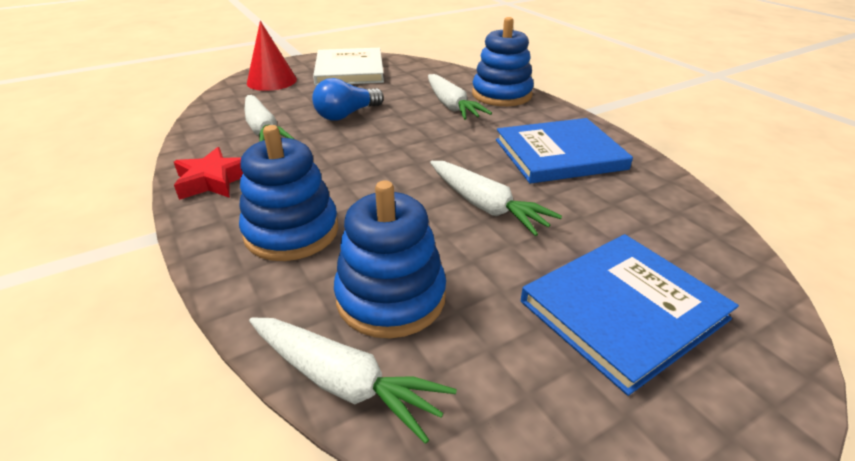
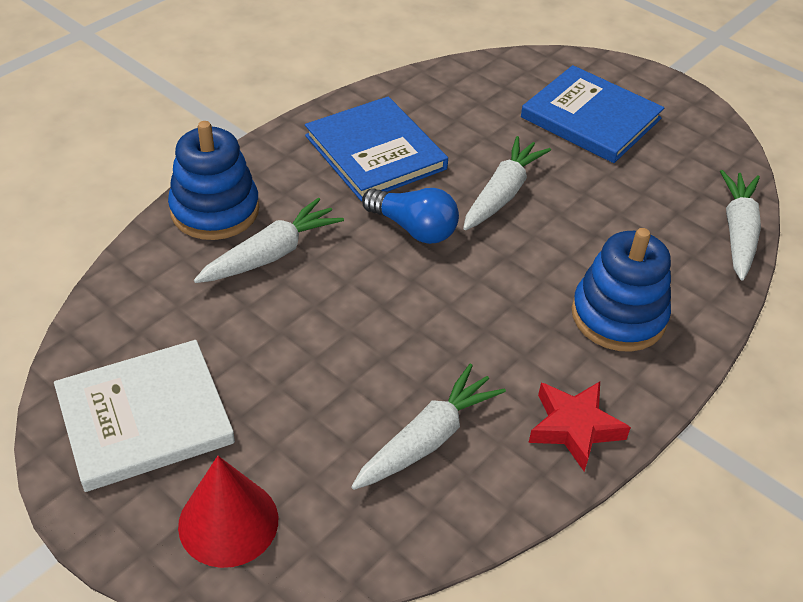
camera: 110 degrees left, 10 degrees up
(346, 115) = (340, 359): blue light bulb -> blue light bulb (414, 228)
(391, 297) = (653, 228): blue stacking toy -> none

